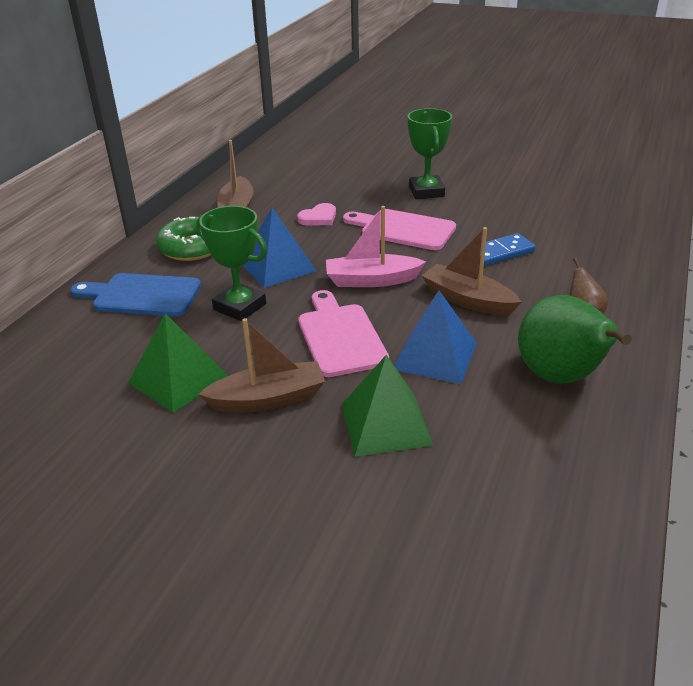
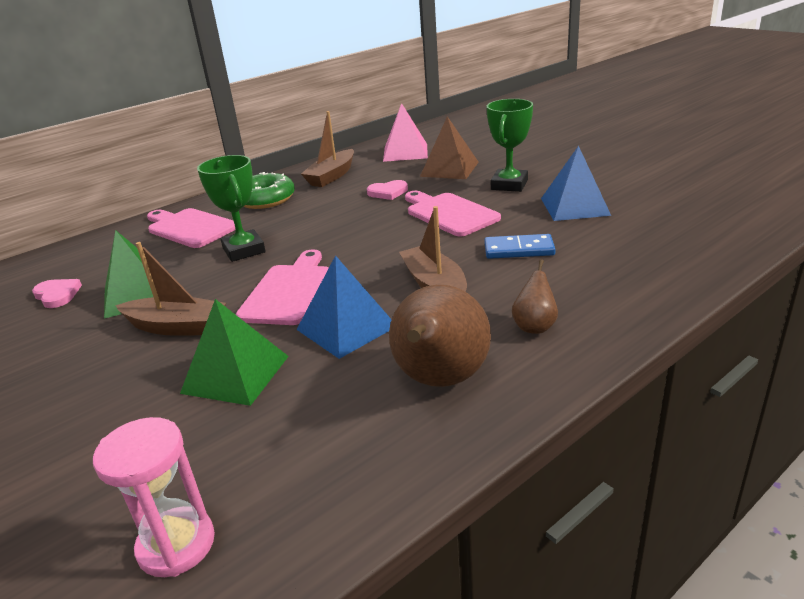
camera: 30 degrees right, 5 degrees down
(76, 404) = (57, 295): none -> pink heart
(142, 295) = (189, 228): blue cutting board -> pink cutting board
(277, 266) = (309, 225): blue pyramid -> blue pyramid (574, 206)
(286, 171) = (405, 152): none -> pink pyramid
(352, 183) = (449, 169): none -> brown pyramid
(372, 280) = (370, 251): pink boat -> none
(510, 569) = (176, 545): none -> pink hourglass
(561, 378) = (440, 381): green pear -> brown pear

